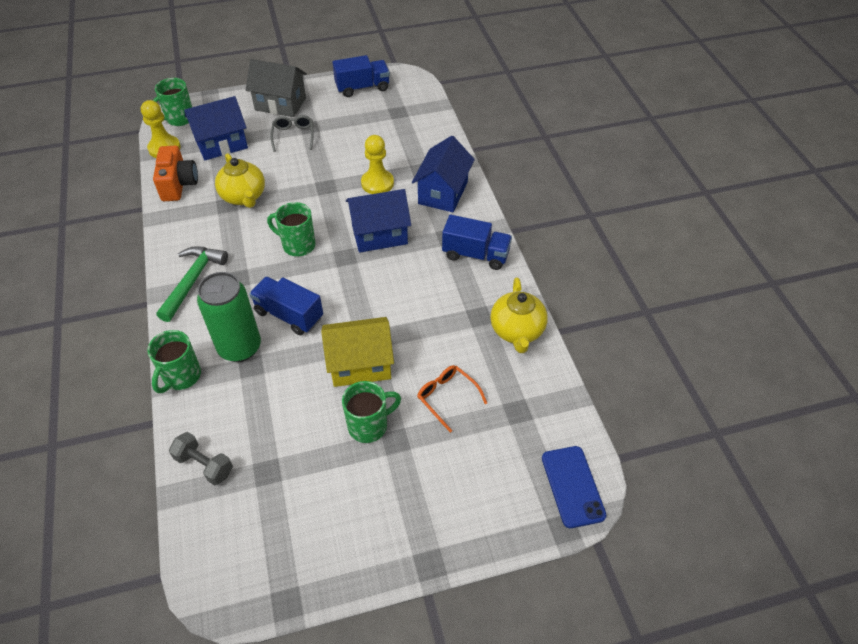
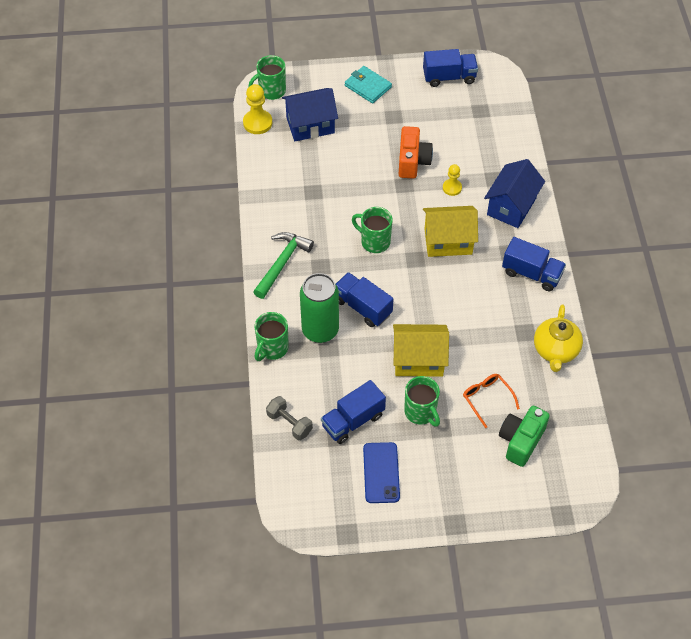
camera: 10 degrees right, 5 degrees up
(178, 184) = (270, 164): orange camera -> orange camera (412, 161)
(244, 197) = (329, 185): yellow teapot -> none
(280, 104) = (368, 86): grey house -> turquoise wallet
(285, 449) = (353, 420): none -> blue truck
(293, 136) = (378, 125): grey glasses -> none
(369, 425) = (421, 412): green mug -> green mug turned 75 degrees clockwise
(377, 183) = (452, 188): yellow pawn -> yellow pawn, size x0.63
(379, 234) = (448, 241): blue house -> yellow house
(495, 441) = (521, 441): none -> green camera
(572, 486) = (576, 485): blue phone -> blue phone (381, 473)

